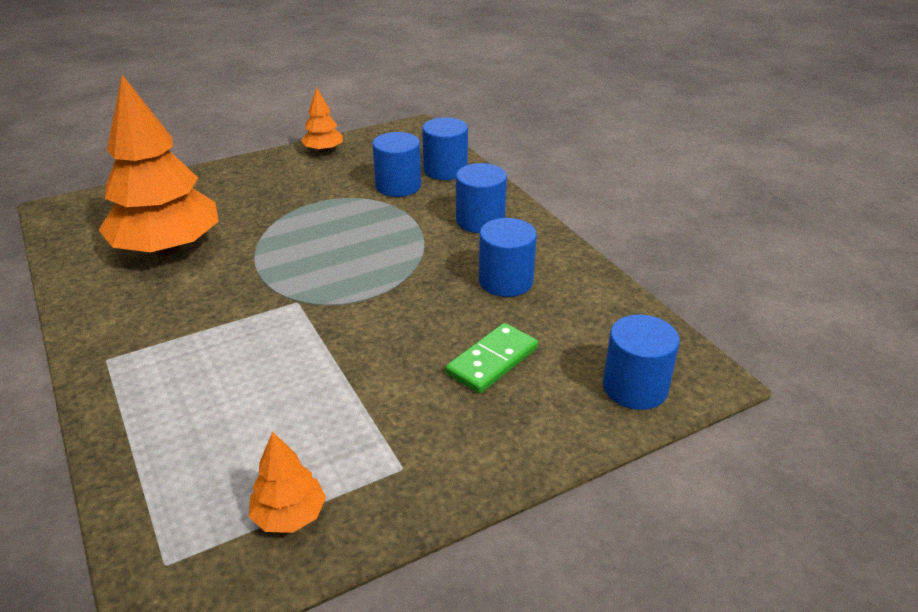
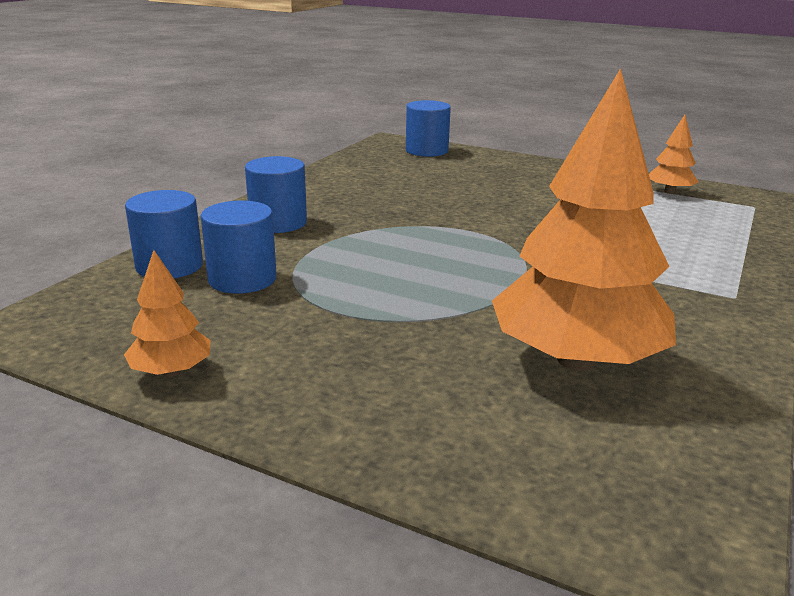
camera: 125 degrees left, 10 degrees down
(492, 361) = (465, 180): green domino -> none
(506, 281) = (367, 195): blue cylinder -> none

